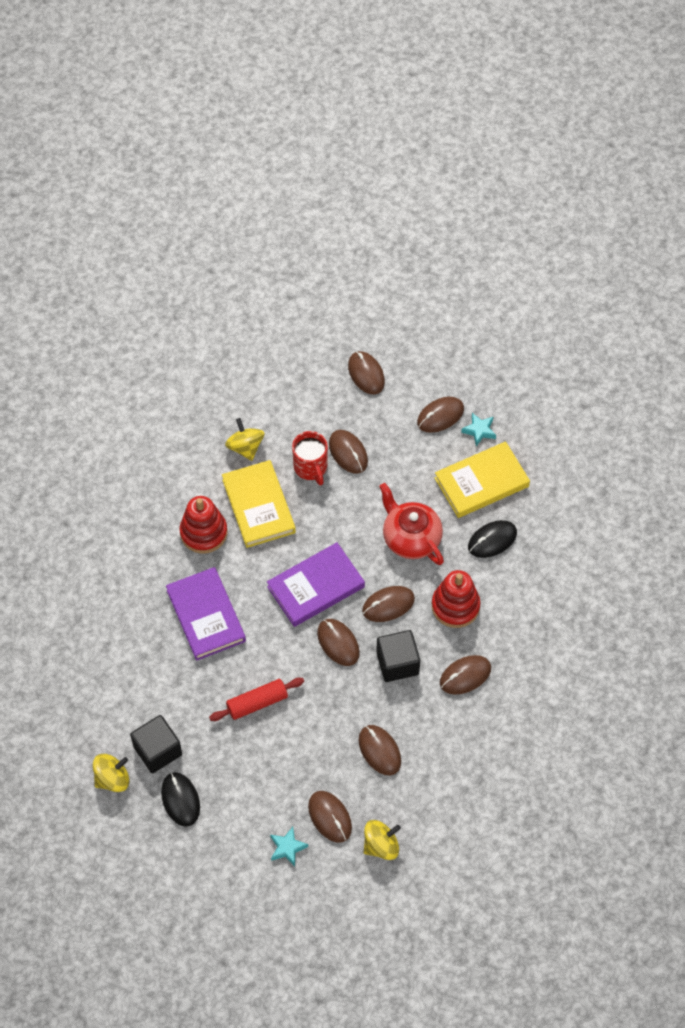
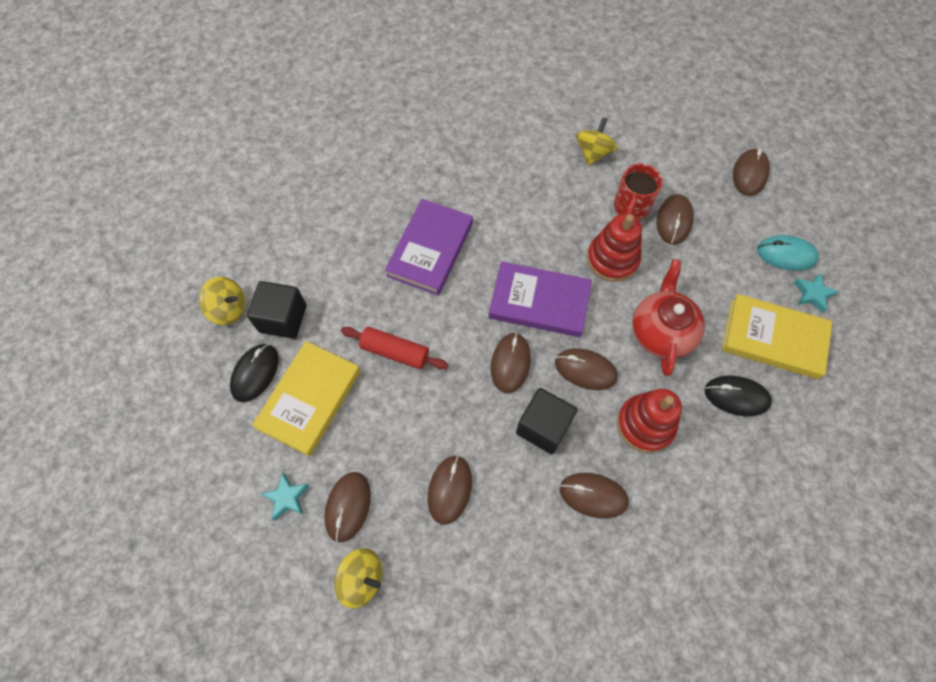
camera: 45 degrees right, 5 degrees up
(203, 532) = (495, 188): red stacking toy -> red stacking toy (612, 259)
(259, 506) = (558, 203): yellow book -> yellow book (310, 399)
(440, 416) = (786, 254): brown mouse -> turquoise mouse

